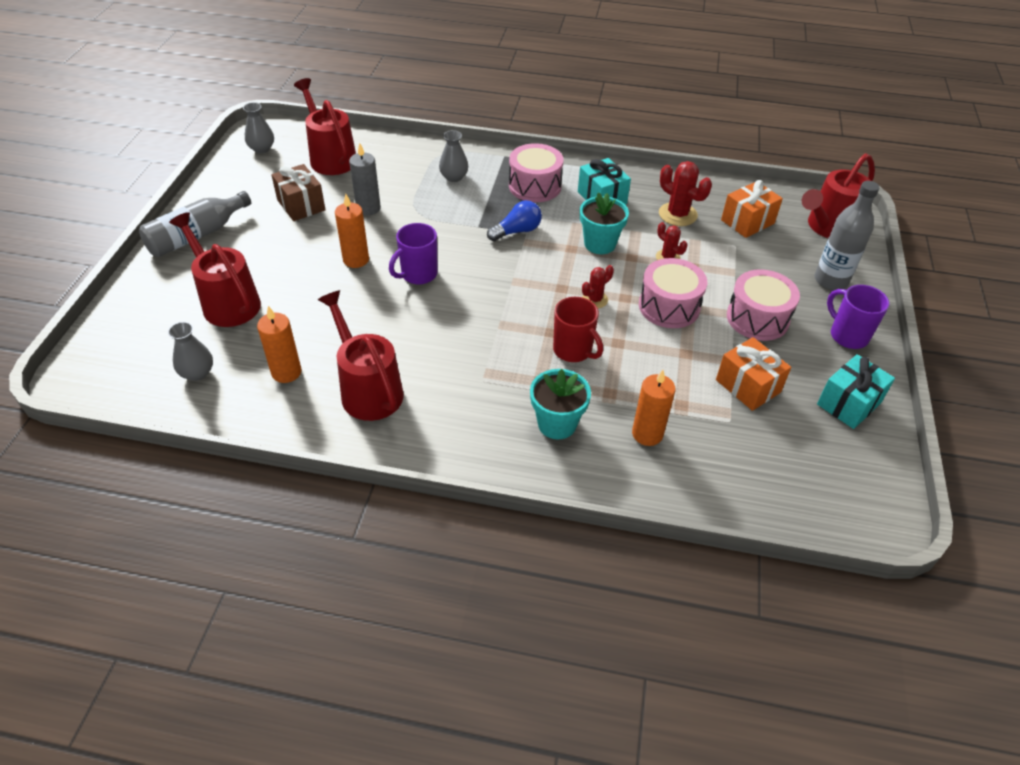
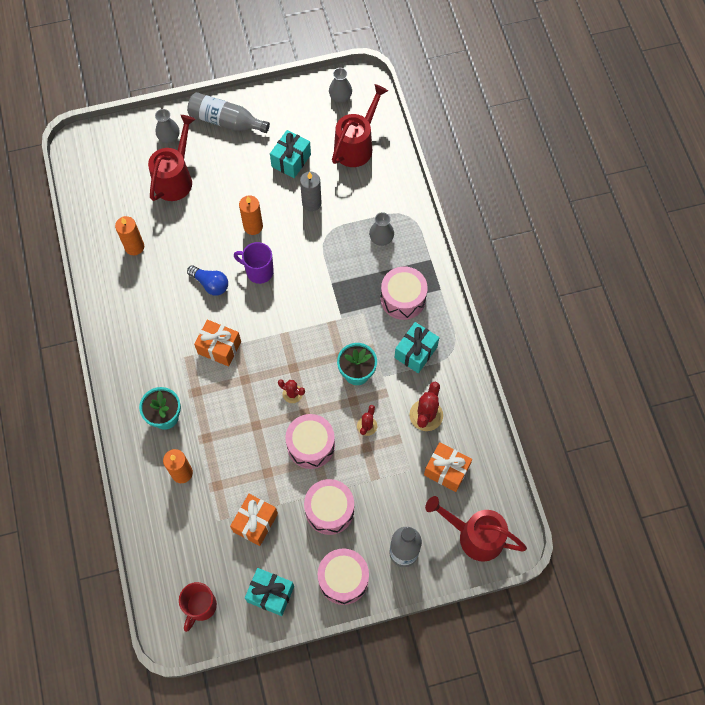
camera: 65 degrees right, 20 degrees up
(197, 373) = (111, 201): grey vase -> grey vase (169, 137)
(301, 205) = (291, 160): brown gift -> turquoise gift
(367, 389) = (142, 297): red watering can -> none
(493, 340) = (219, 347): none -> orange gift
(517, 231) = (340, 311): blue light bulb -> blue light bulb (210, 284)
(573, 350) = (234, 400): red mug -> red mug (201, 606)
(847, 335) = (343, 579): purple mug -> pink drum

